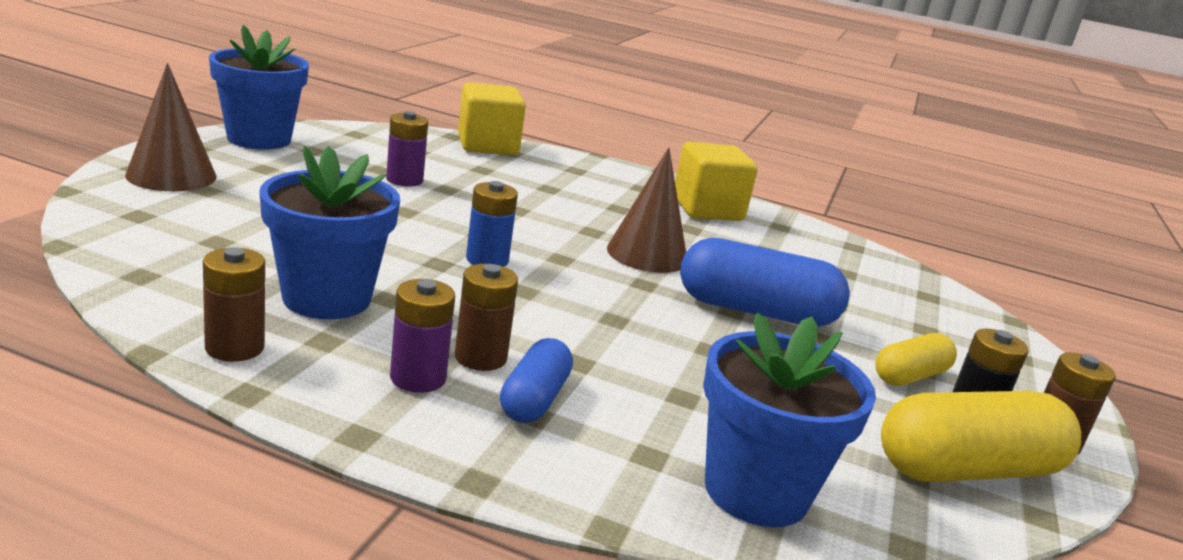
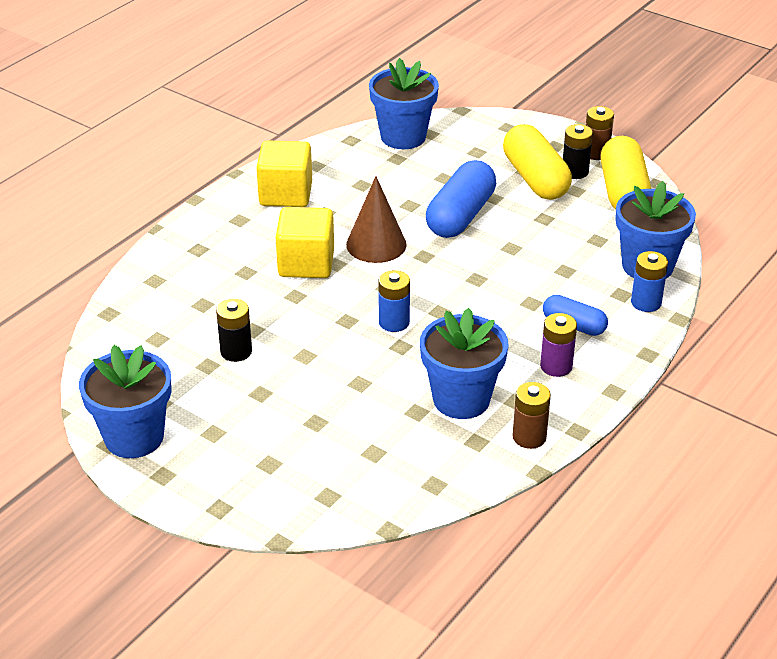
camera: 70 degrees left, 15 degrees up
(171, 175) = (239, 485): brown cone -> none
(404, 180) = (236, 351): purple battery -> black battery
(480, 357) = (531, 340): brown battery -> none
(487, 146) = (138, 293): yellow cube -> yellow cube (306, 263)
(637, 484) = (646, 303): none -> blue battery
(898, 277) = (403, 137): none -> blue flower pot
(910, 376) = (535, 179): yellow capsule -> yellow capsule, size x1.75

